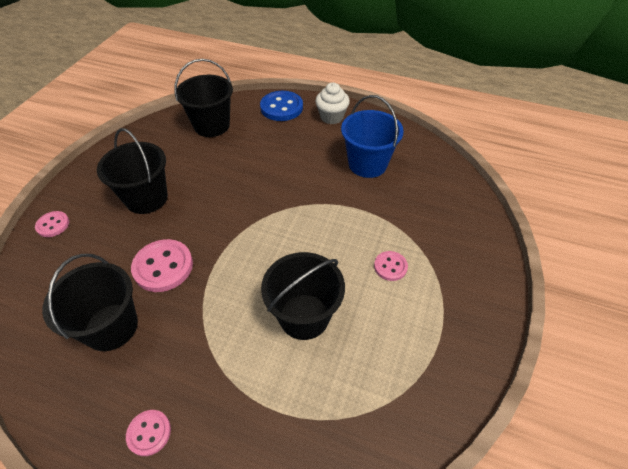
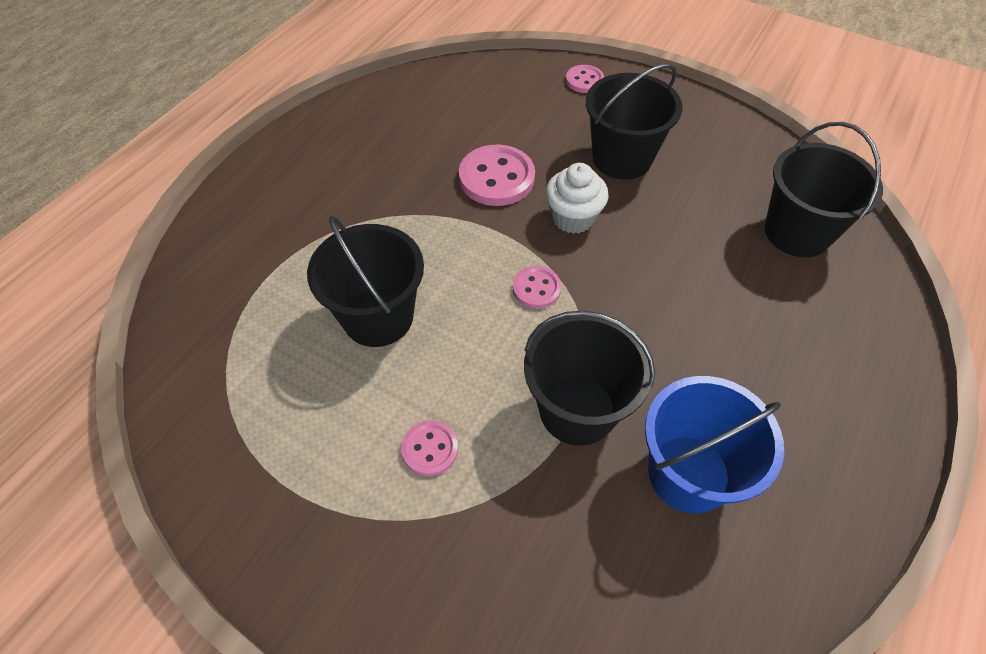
camera: 100 degrees right, 5 degrees up
(111, 327) = (423, 139): black bucket -> black bucket (577, 410)
(149, 433) = (293, 173): pink button -> pink button (536, 288)
(281, 107) = (869, 344): blue button -> none
(331, 117) = (847, 434): white cupcake -> white cupcake (573, 218)

